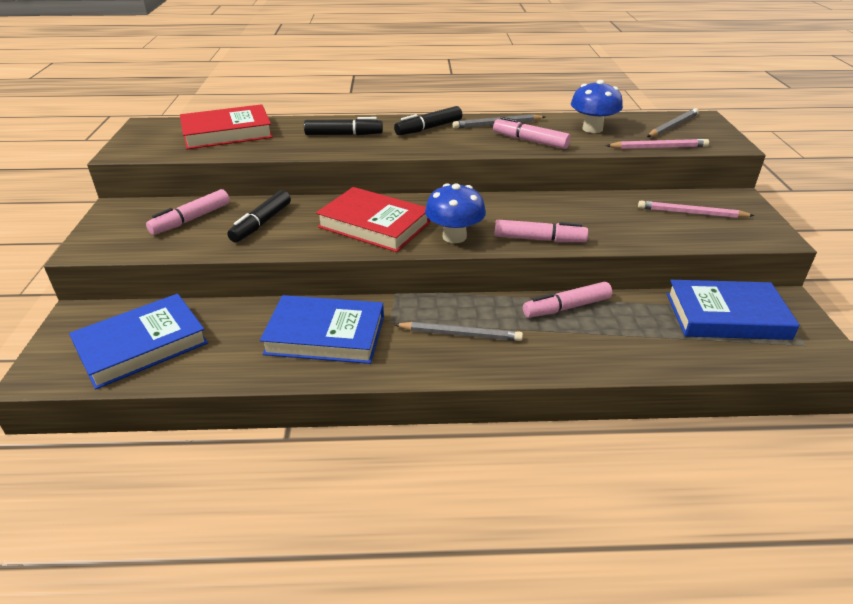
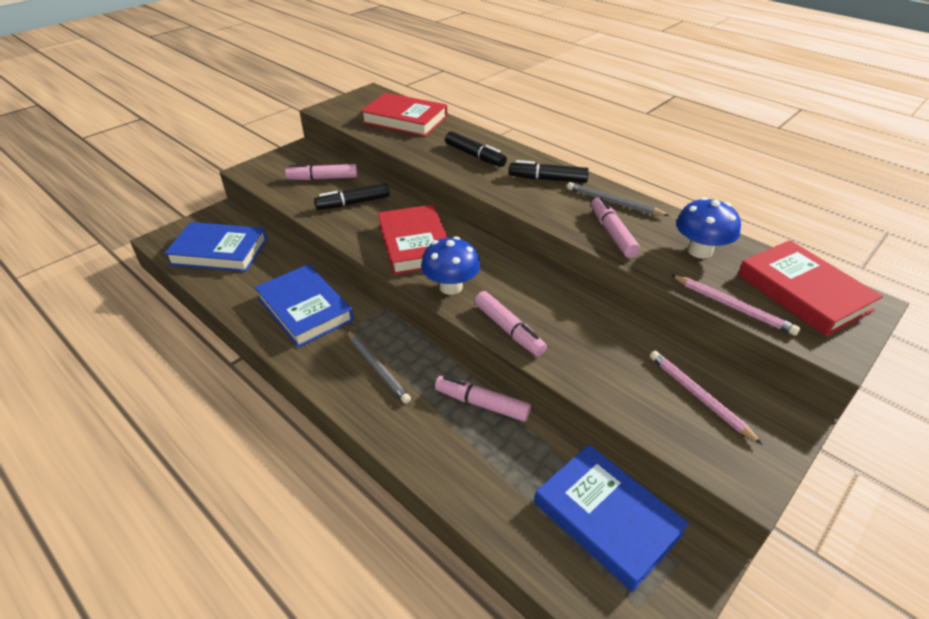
camera: 45 degrees right, 5 degrees up
(673, 126) = (803, 292): grey pencil -> red book

